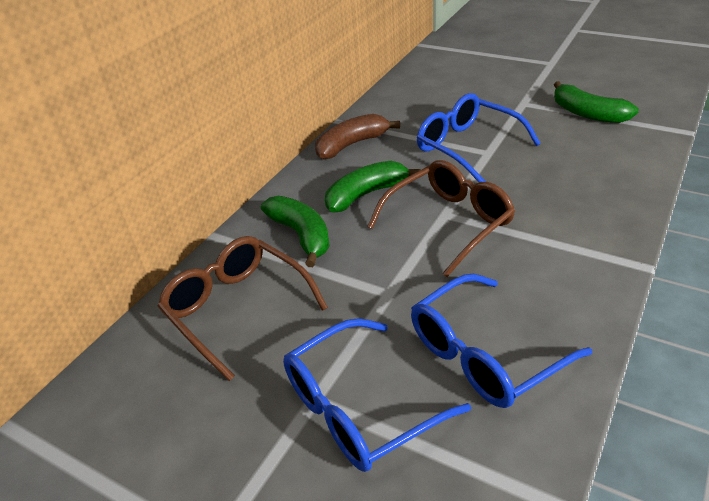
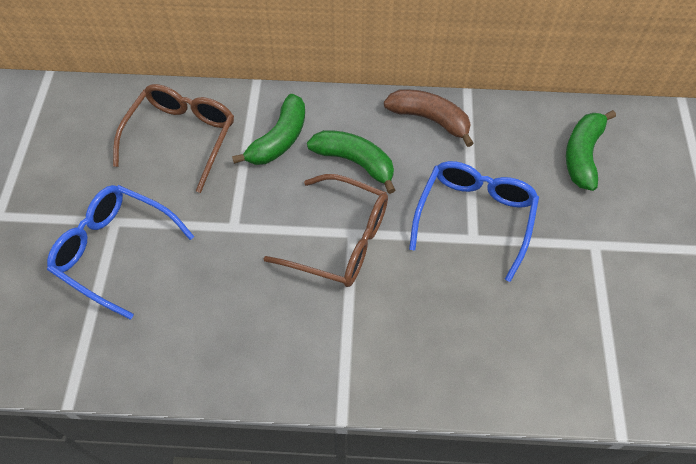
camera: 60 degrees right, 20 degrees up
(484, 354) = (188, 314): blue glasses -> none
(587, 114) = (606, 316): green banana -> green banana (582, 155)

